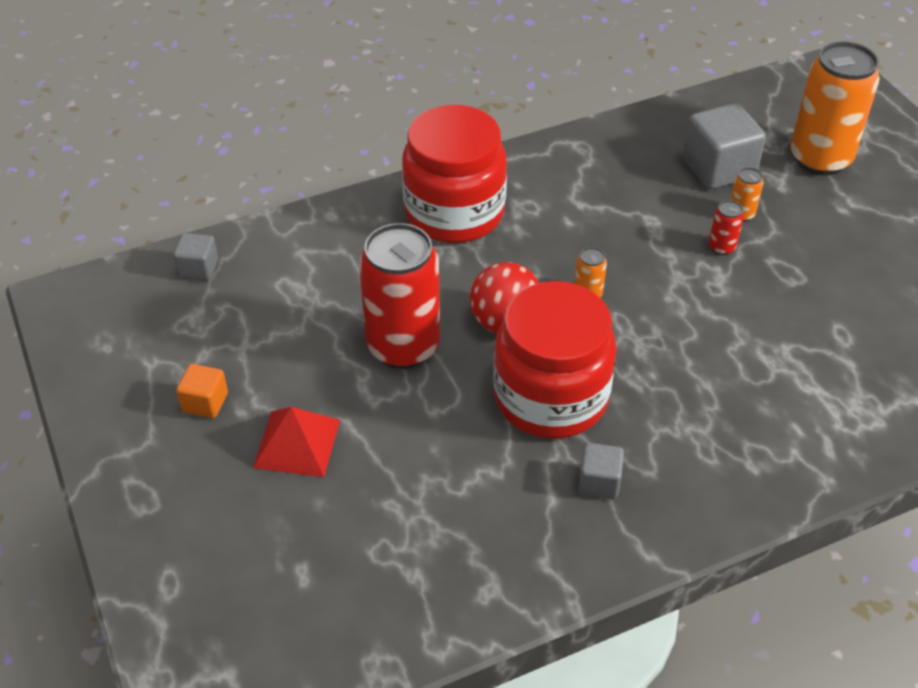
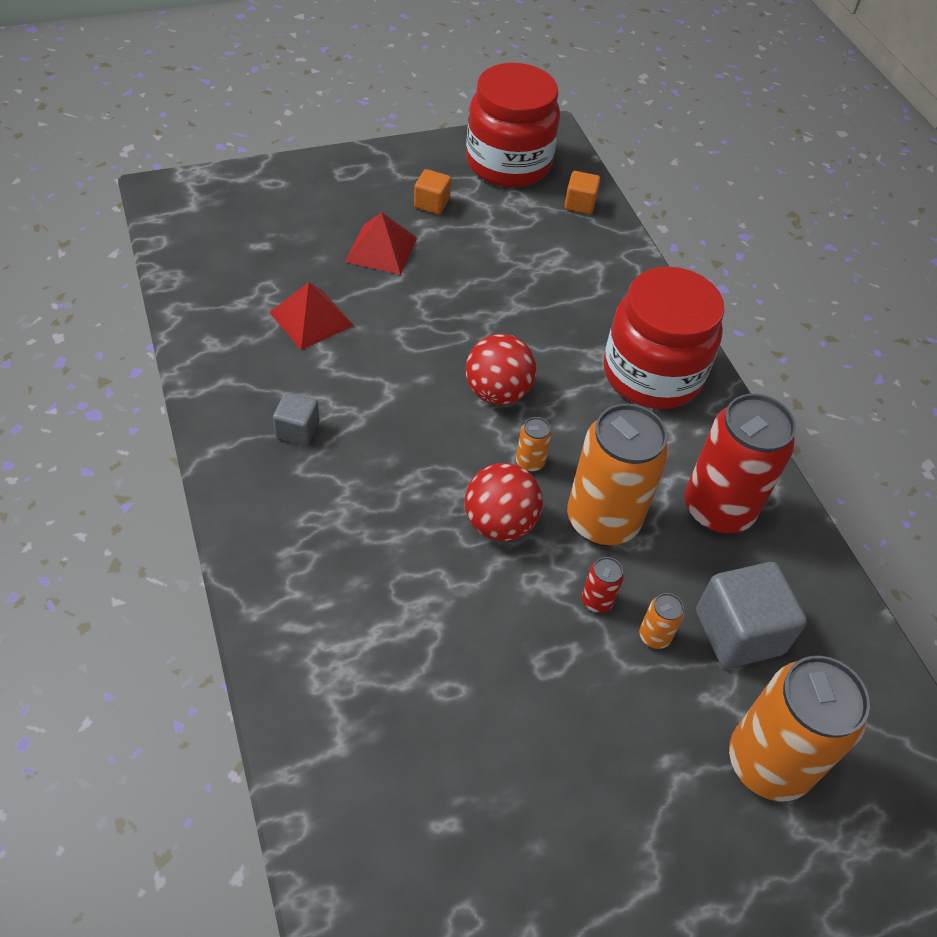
camera: 90 degrees right, 5 degrees up
(198, 269) = (579, 204): grey cube -> orange cube
(403, 347) = (475, 319): red can -> red can (718, 509)
(428, 496) = (311, 318): none -> red pyramid
(550, 397) = (400, 411): red jar -> red jar (508, 163)
(638, 245) = (602, 520): none -> orange can
(664, 312) = (499, 523): none -> red ball

